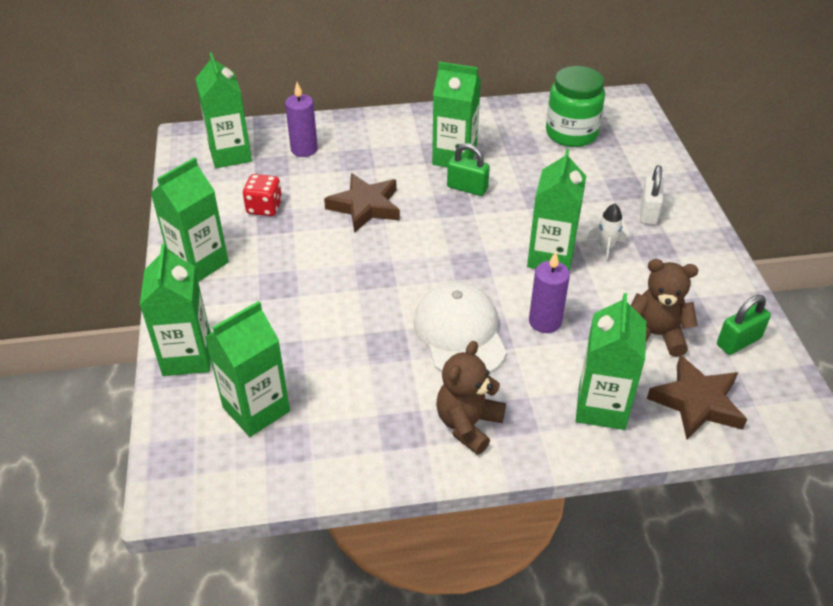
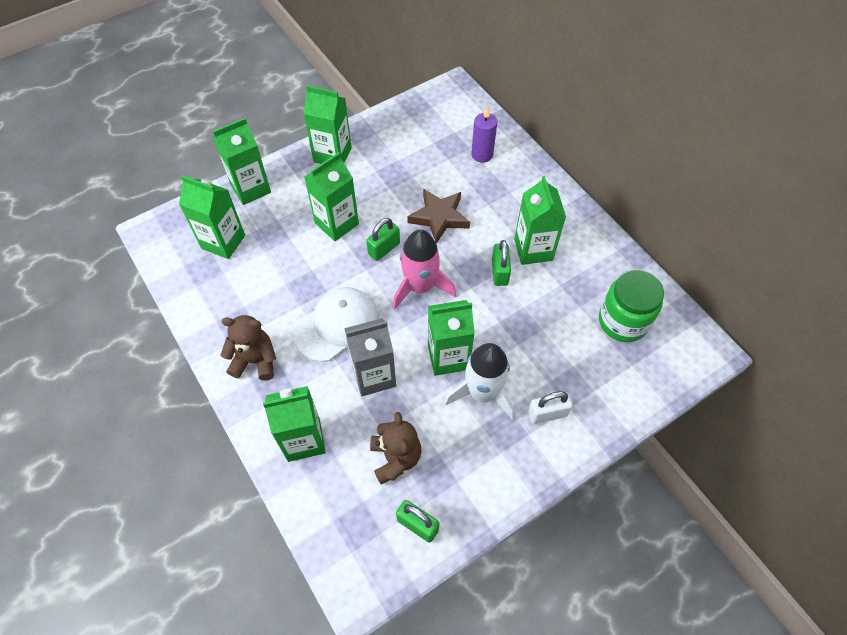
camera: 65 degrees right, 15 degrees up
(230, 154) = (449, 117): green carton -> green carton (336, 223)
(264, 207) = (405, 162): red dice -> none
(377, 262) = (384, 249): none -> green padlock
(449, 250) = (420, 287): none -> pink rocket
(545, 321) = (374, 376): purple candle -> grey carton
(606, 247) = (482, 393): white rocket -> white rocket, size x2.04
(697, 402) = (335, 506): brown star -> none

